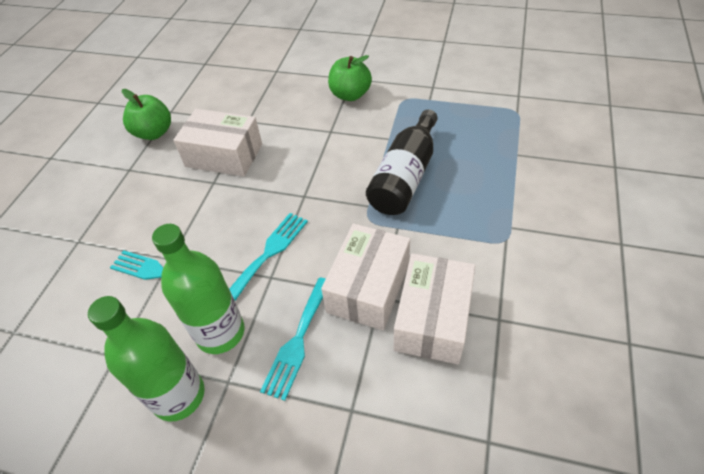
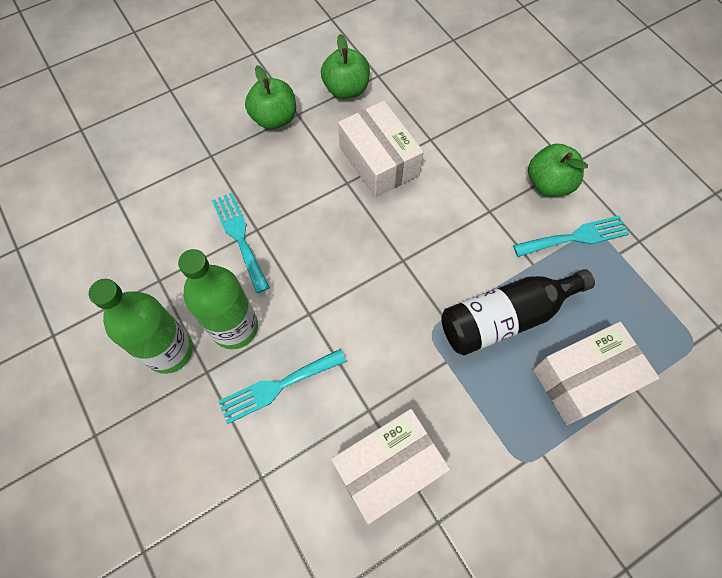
camera: 40 degrees right, 15 degrees up
(112, 184) = (274, 119): none -> green apple
(269, 253) = (327, 290): turquoise fork -> turquoise fork (575, 237)
(368, 288) = (368, 393): white box -> white box (584, 379)

